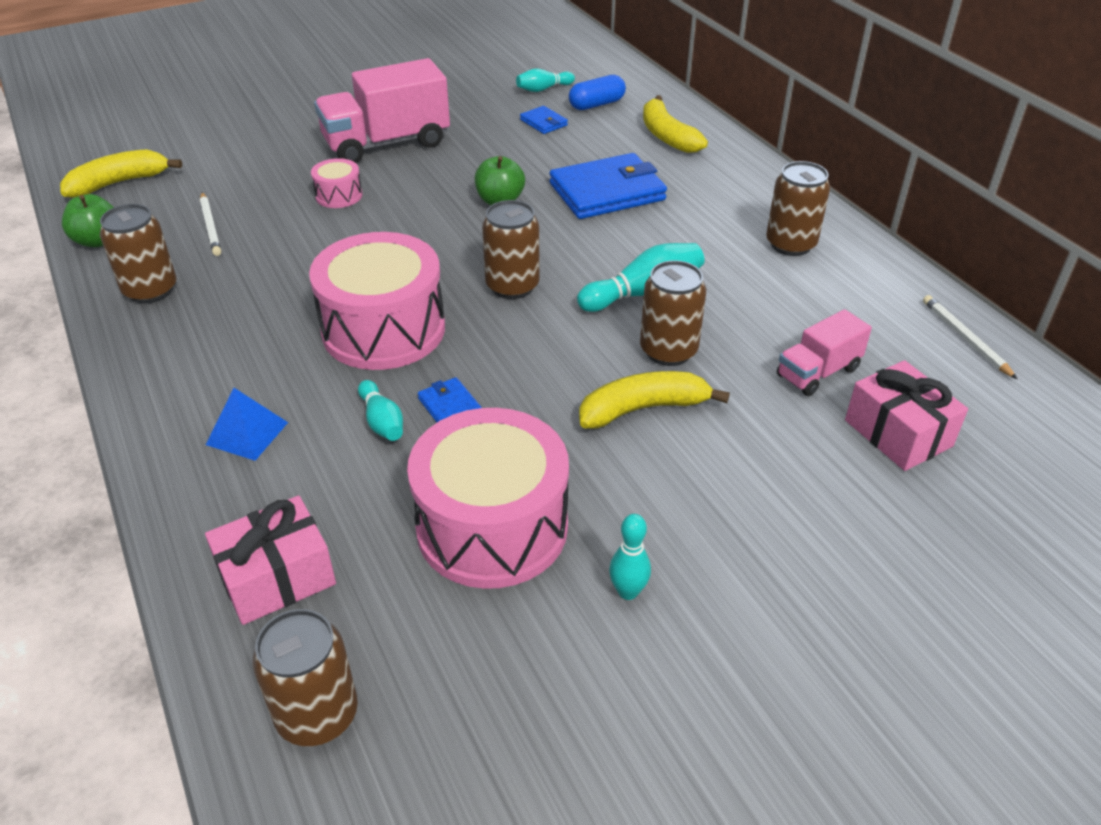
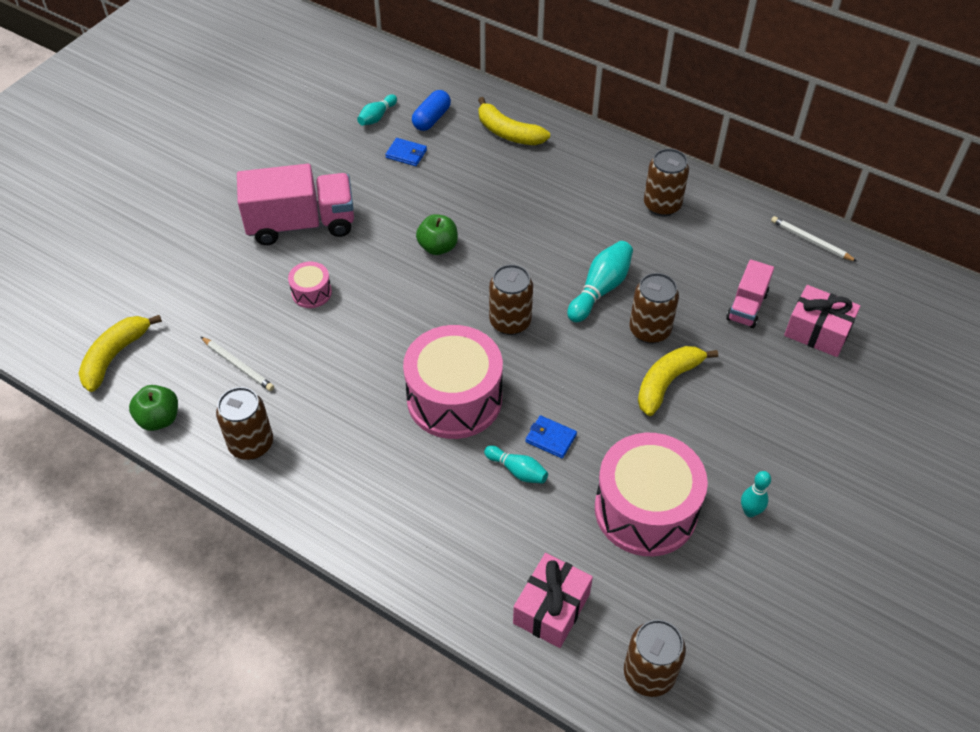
camera: 30 degrees left, 10 degrees up
(247, 433) = (438, 523): blue pyramid -> none
(386, 143) = (301, 224): pink truck -> pink truck turned 135 degrees counterclockwise
(607, 192) = (507, 207): blue wallet -> none

